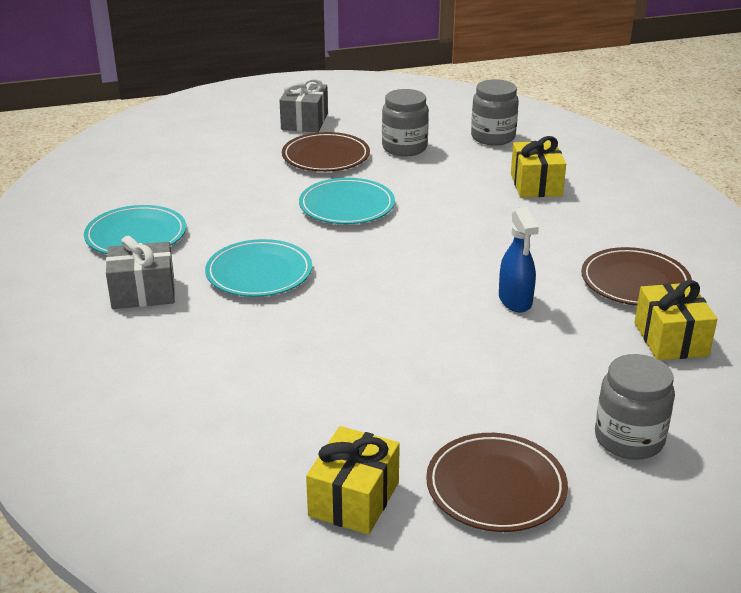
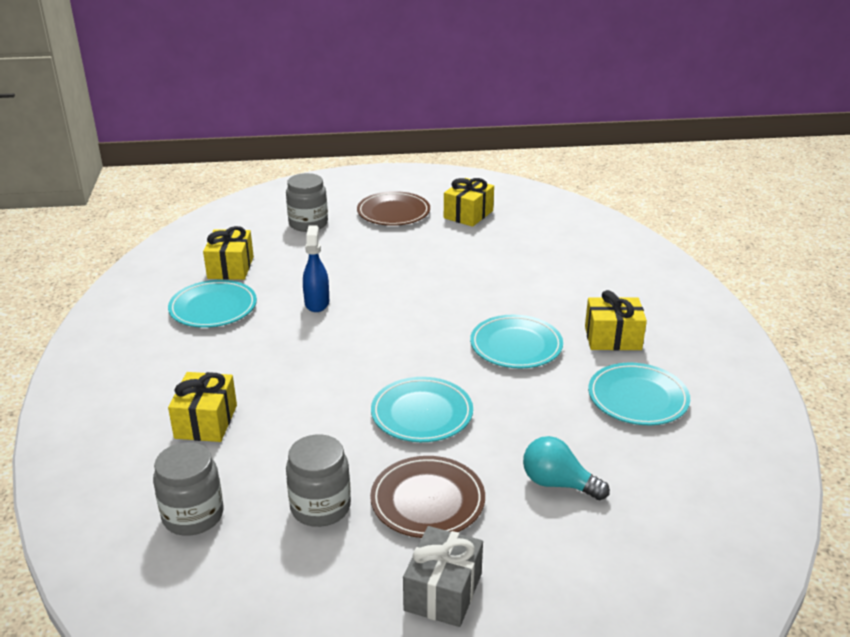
camera: 170 degrees left, 0 degrees up
(143, 292) = (612, 338): grey gift -> yellow gift
(224, 173) = (558, 483): none -> turquoise light bulb
(635, 282) = (213, 308): brown plate -> turquoise plate

